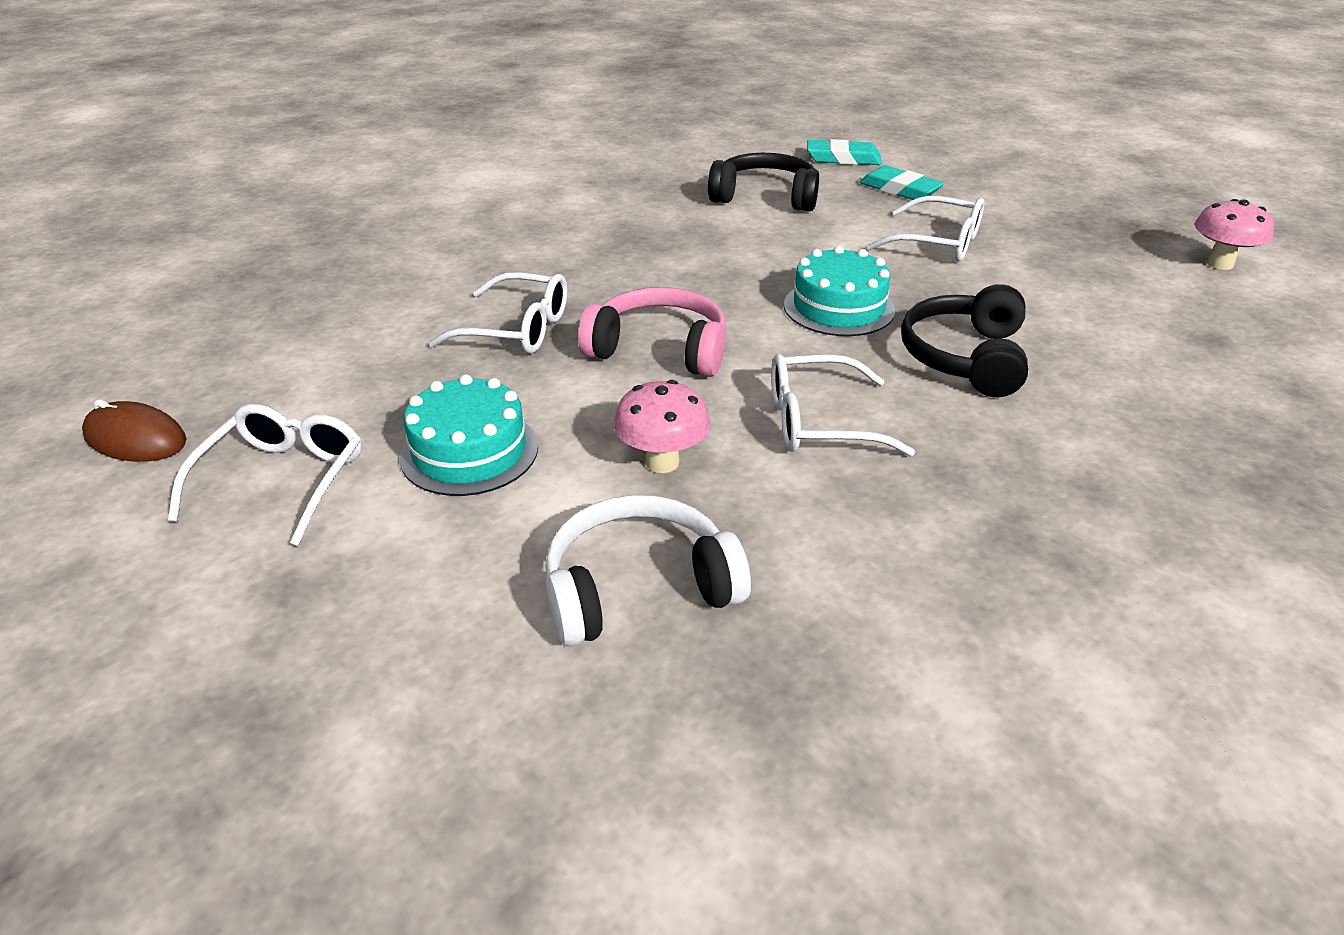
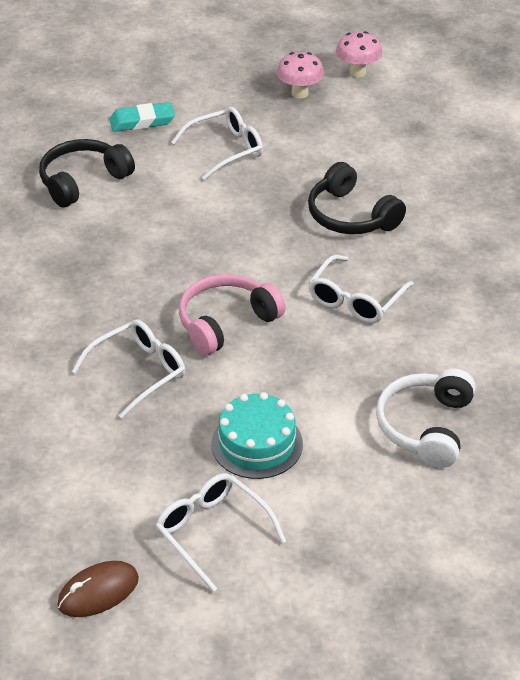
camera: 55 degrees left, 5 degrees up
(662, 462) = (336, 373): pink mushroom -> pink mushroom (299, 93)
(838, 307) = (255, 230): turquoise cake -> none
(843, 159) = (68, 116): turquoise eraser -> none

